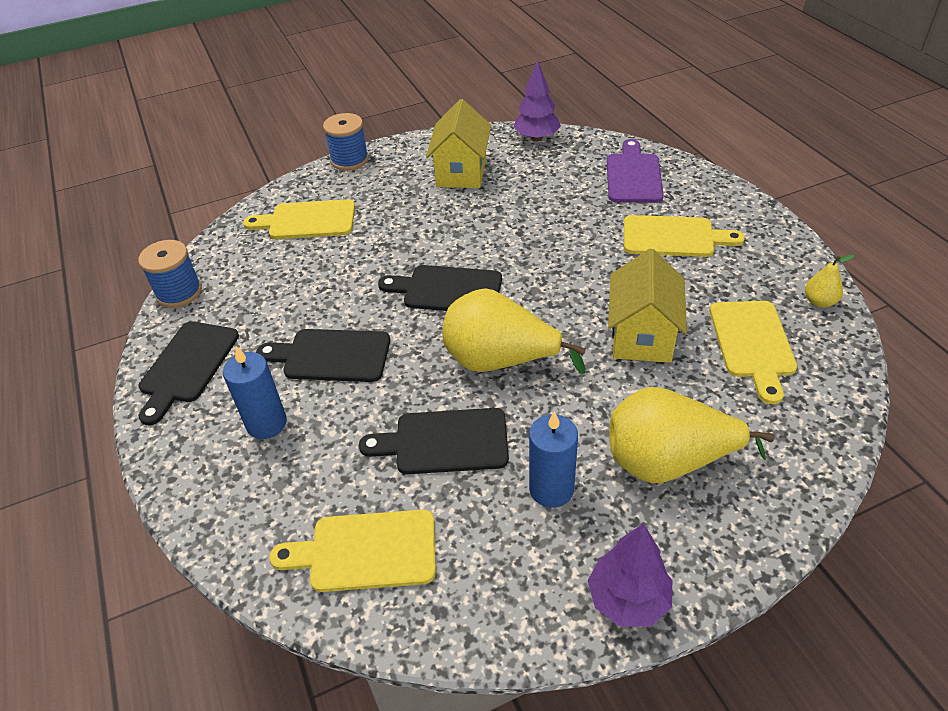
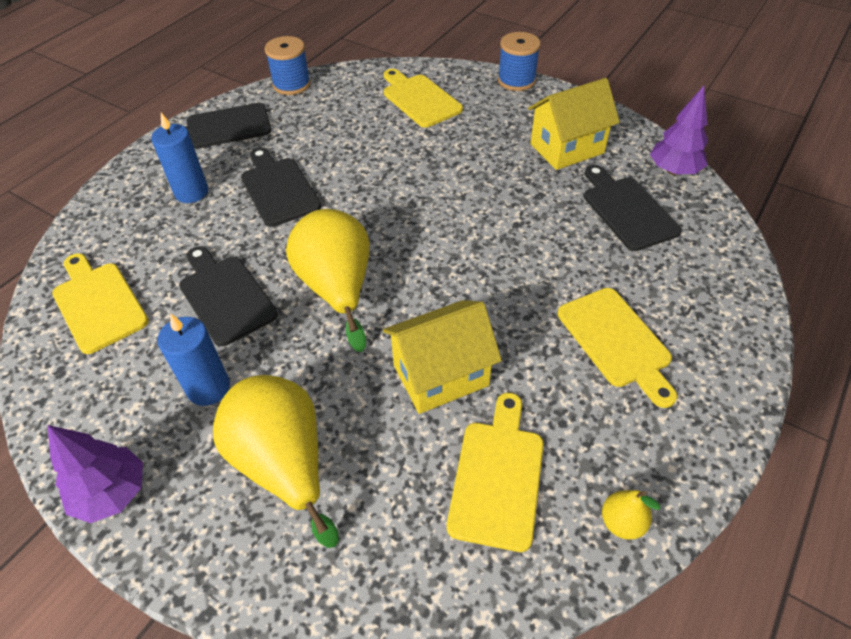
camera: 55 degrees right, 5 degrees up
(447, 290) = (401, 215): black cutting board -> black cutting board (627, 210)
(633, 176) = (689, 267): purple cutting board -> none
(752, 343) = (498, 477): yellow cutting board -> yellow cutting board turned 135 degrees clockwise

